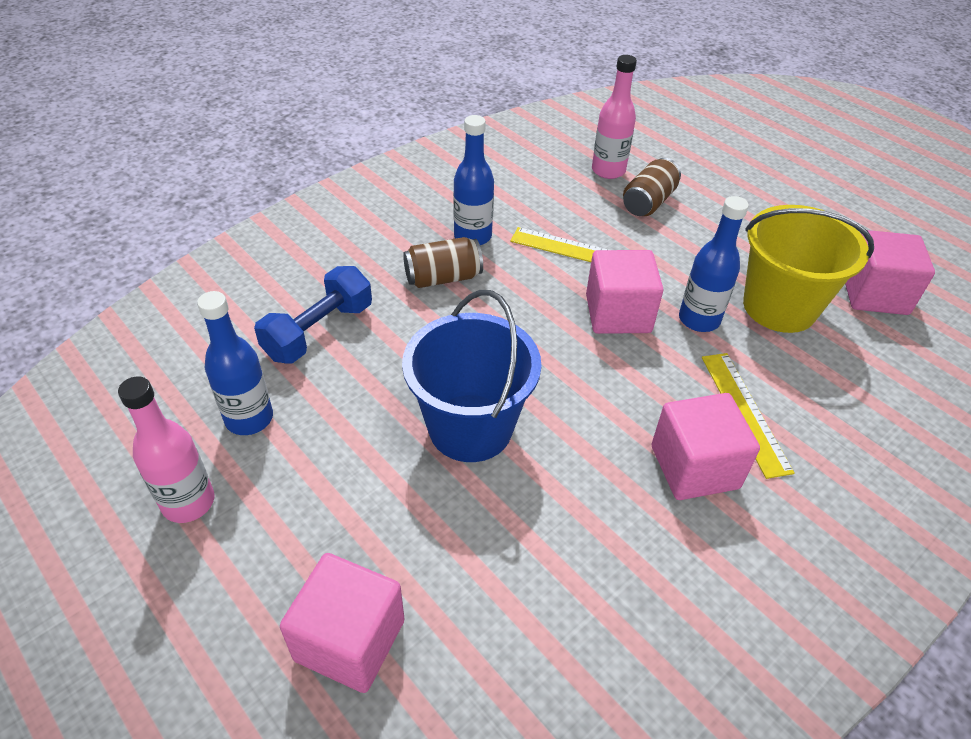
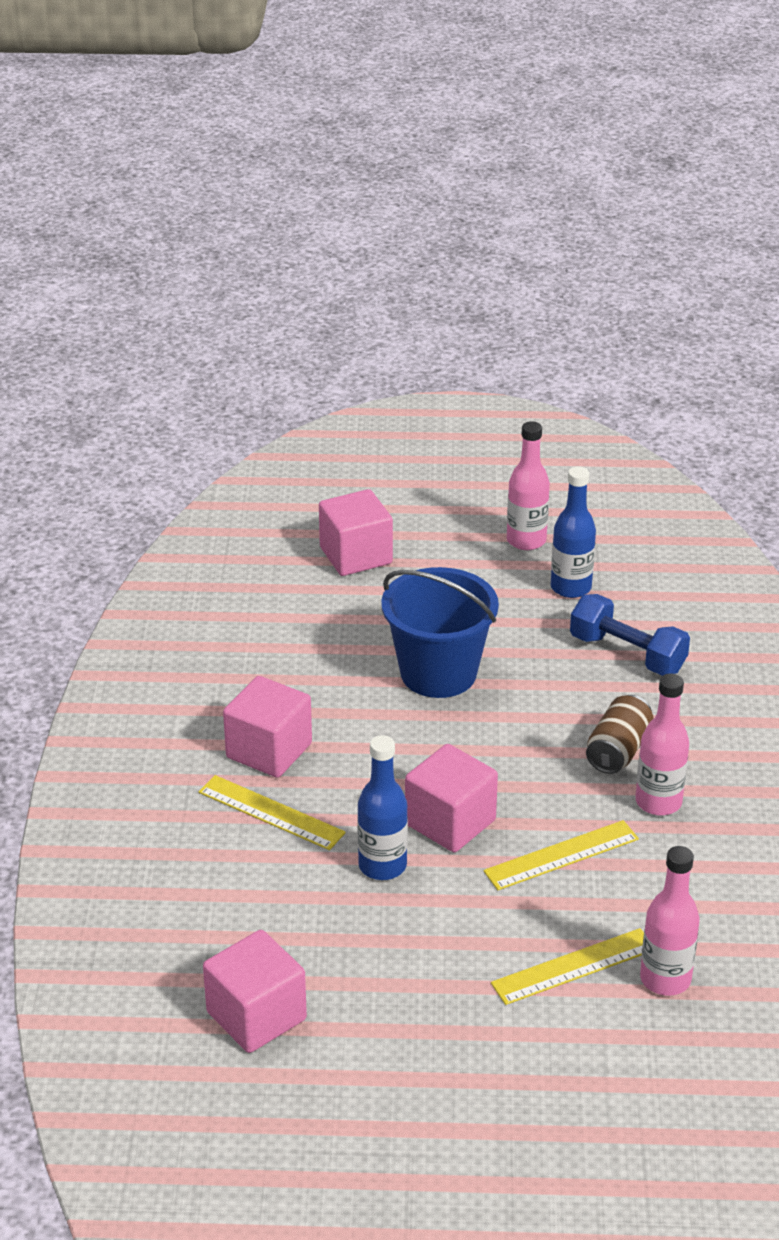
camera: 135 degrees right, 10 degrees down
(319, 331) = (627, 654): blue dumbbell -> blue dumbbell turned 45 degrees counterclockwise
(472, 236) = (658, 802): blue bottle -> pink bottle
(648, 202) = (574, 966): brown can -> yellow ruler
(779, 307) = (329, 931): yellow bucket -> none

